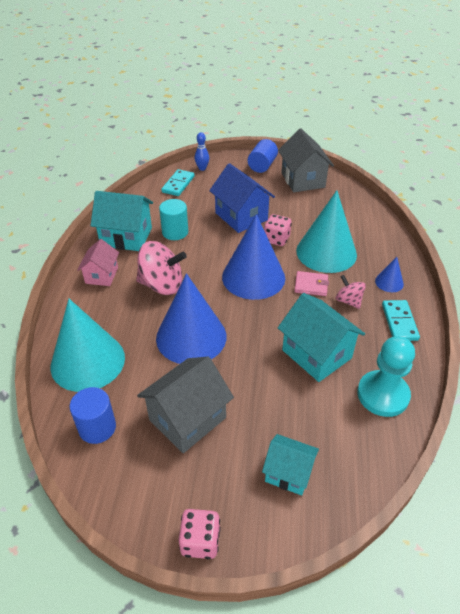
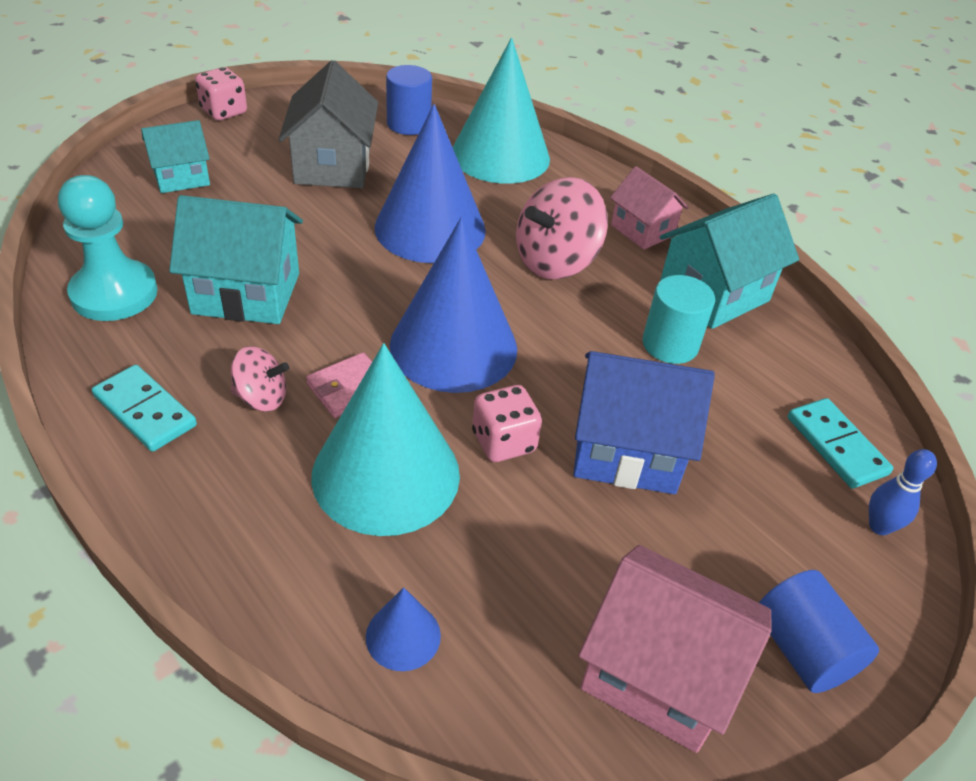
camera: 130 degrees right, 0 degrees up
(302, 180) = (658, 674): grey house -> pink house
(389, 282) = (211, 483): blue cone -> blue cone (403, 636)

